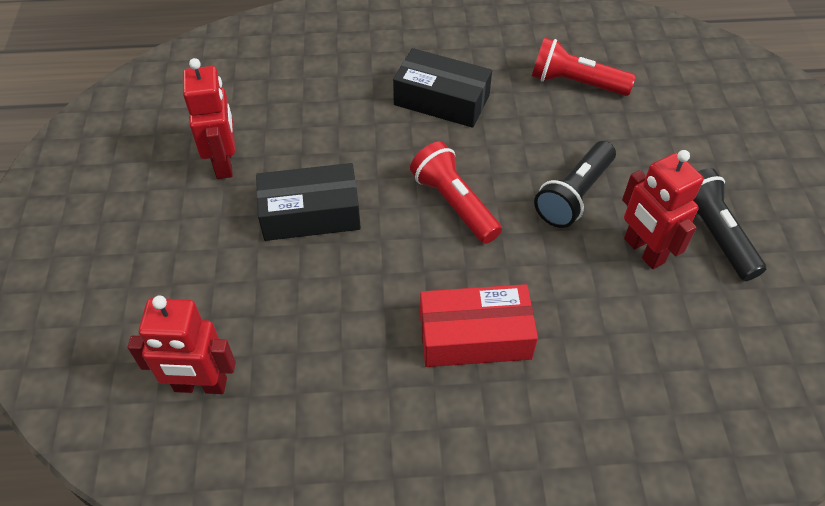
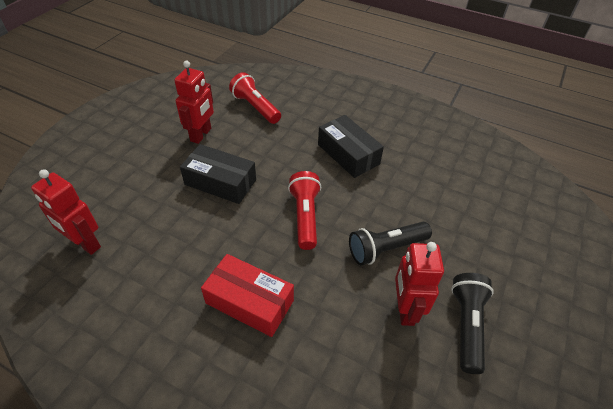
camera: 30 degrees right, 5 degrees down
(575, 83) = (443, 181): red flashlight -> red flashlight (255, 107)

